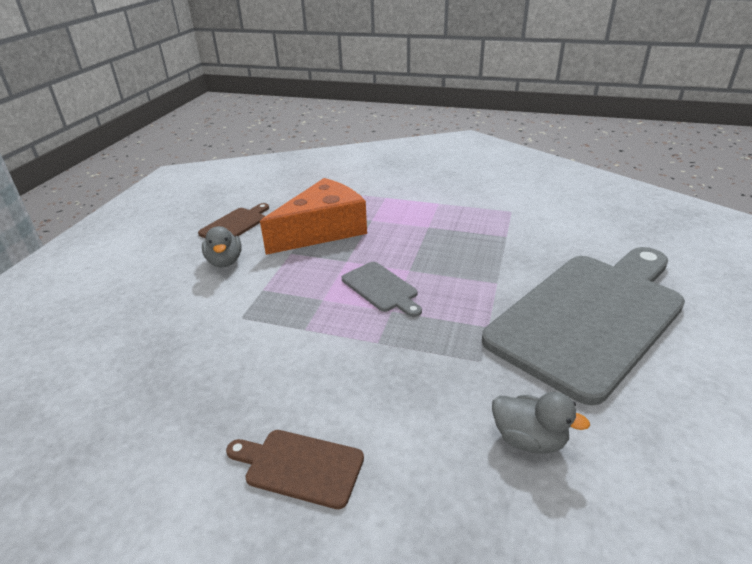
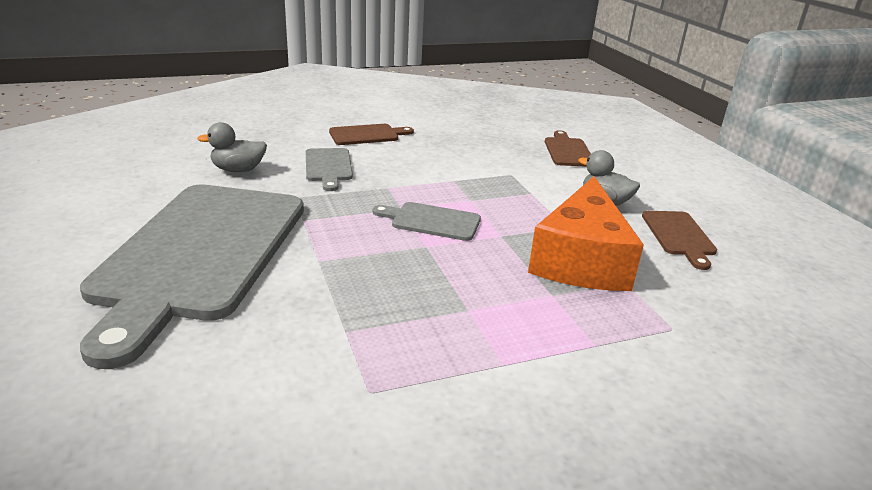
camera: 140 degrees right, 5 degrees down
(130, 329) = (568, 151): none -> brown cutting board
(412, 401) = (328, 167): none -> grey cutting board

